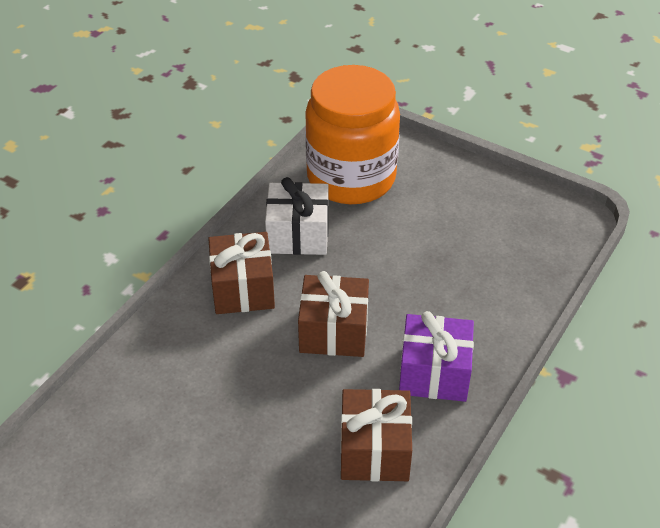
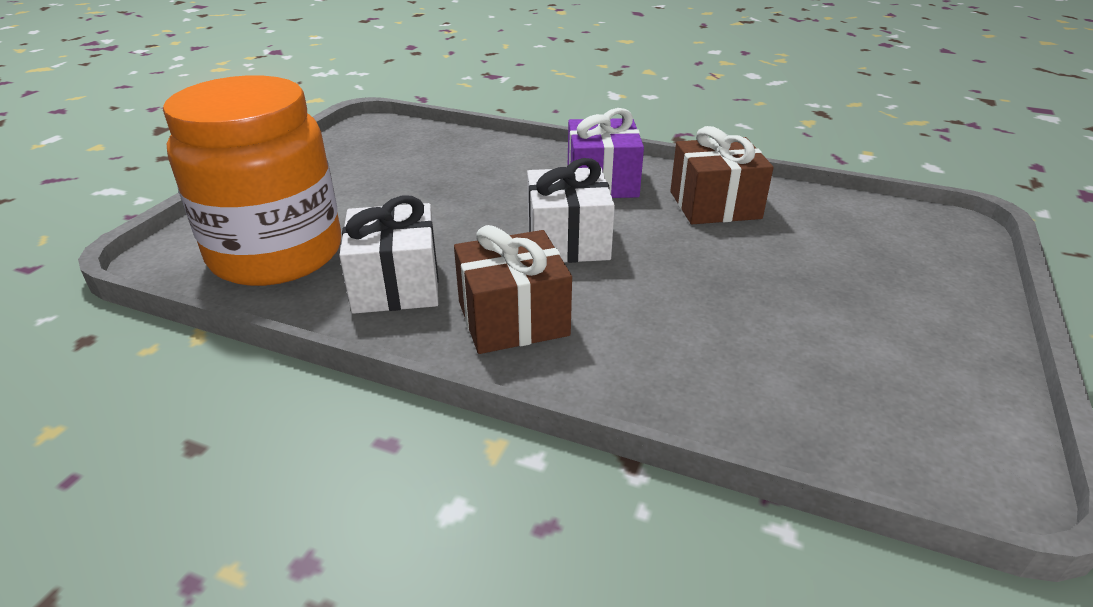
camera: 100 degrees left, 10 degrees down
(333, 331) = (567, 241): brown gift -> white gift

